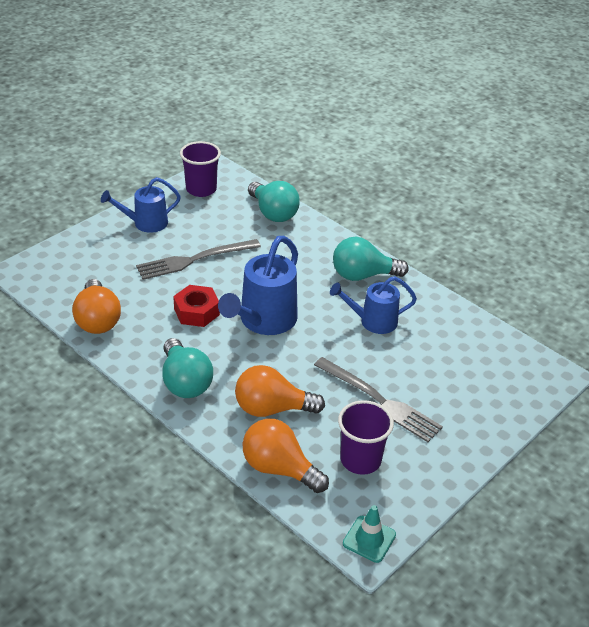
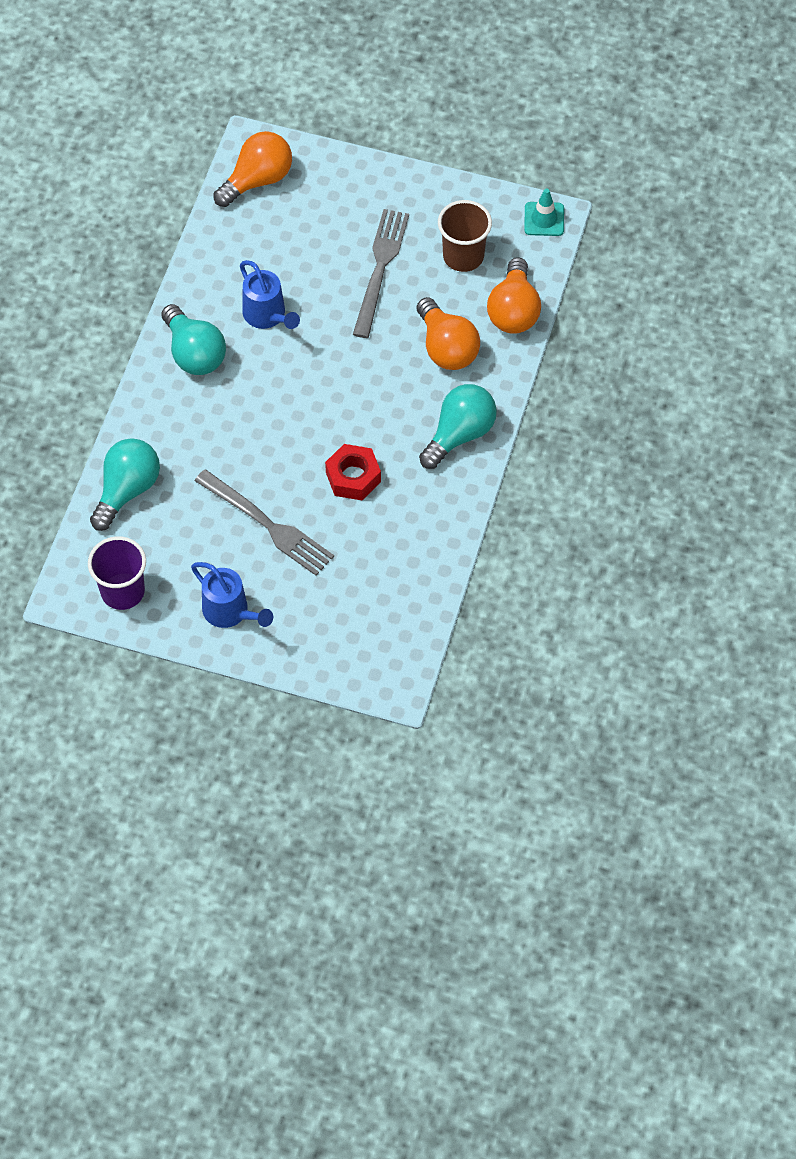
camera: 115 degrees left, 20 degrees up
(97, 320) = (424, 560): orange light bulb -> orange light bulb (258, 180)
(263, 322) = (329, 410): blue watering can -> none
(360, 460) = (463, 256): purple cup -> brown cup

